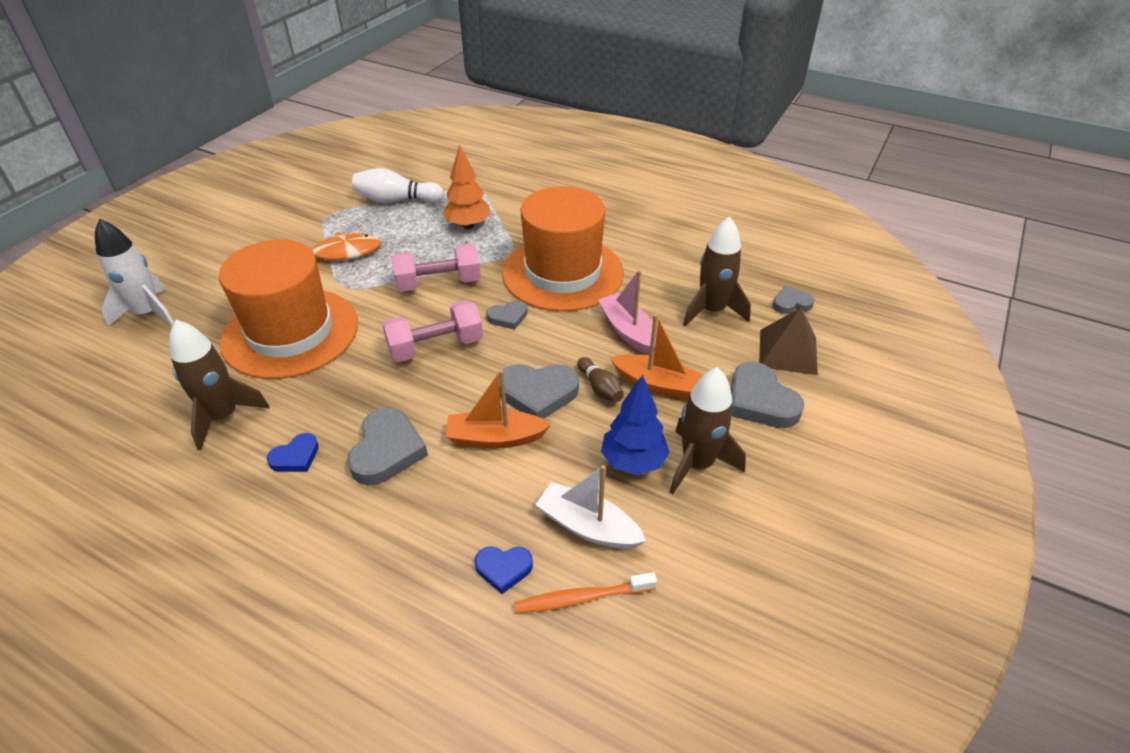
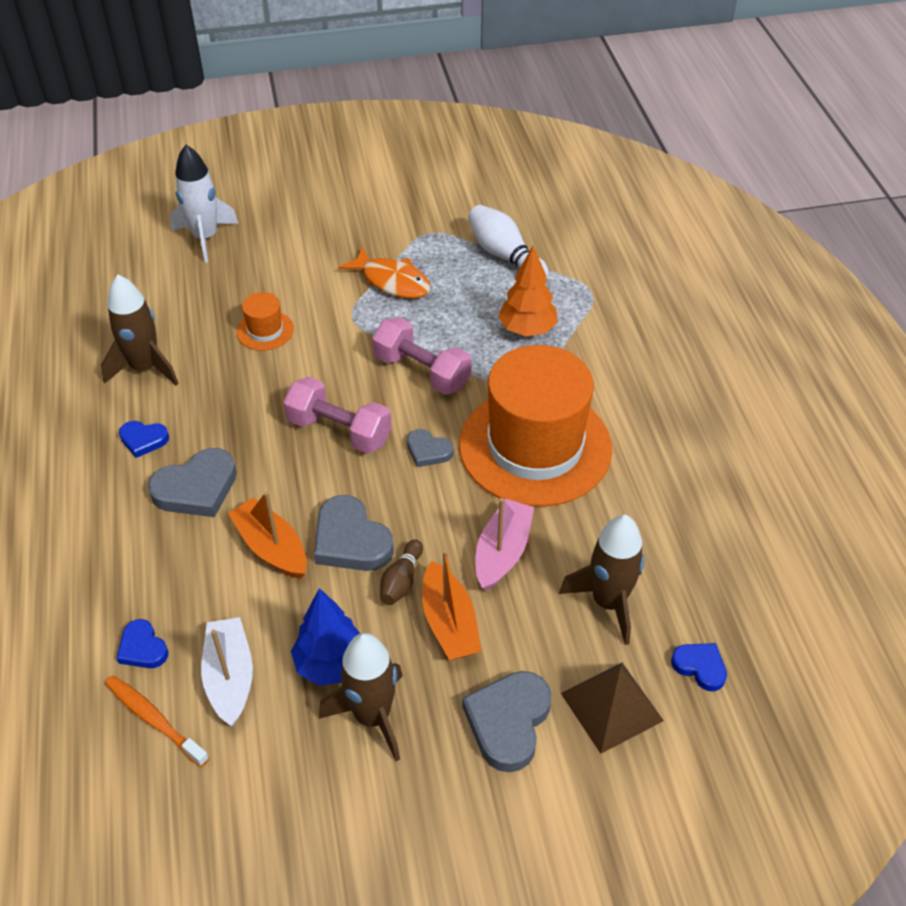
camera: 50 degrees right, 5 degrees up
(290, 332) = (265, 330): orange hat -> orange hat, size x0.41
(791, 303) = (700, 667): grey heart -> blue heart

